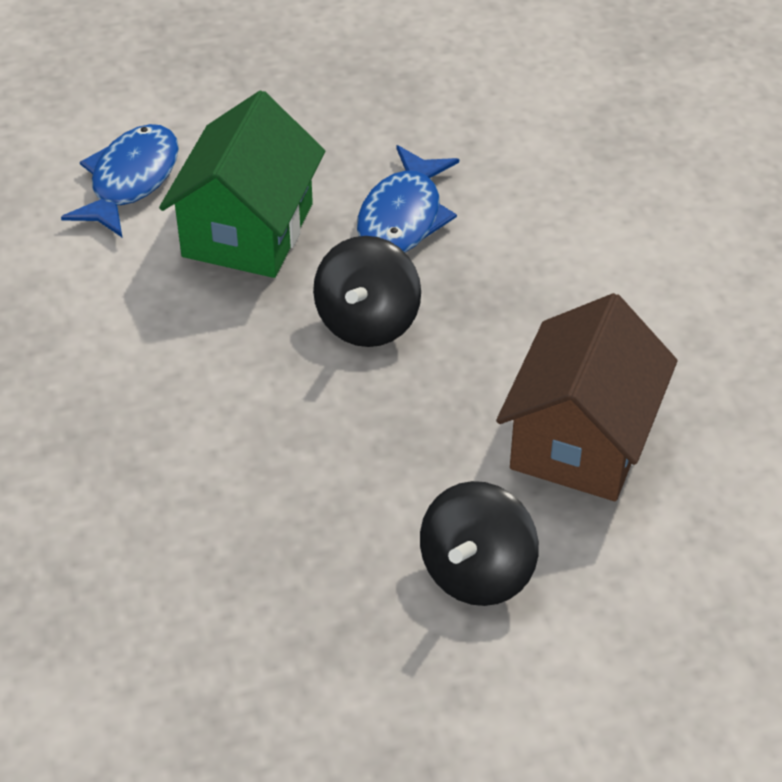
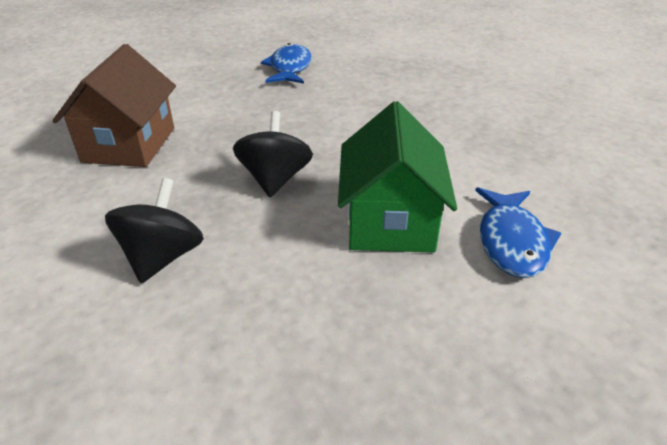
camera: 165 degrees right, 10 degrees down
(403, 216) = (267, 254): blue fish -> blue fish (289, 68)
(477, 572) = (191, 95): black spinning top -> black spinning top (162, 257)

